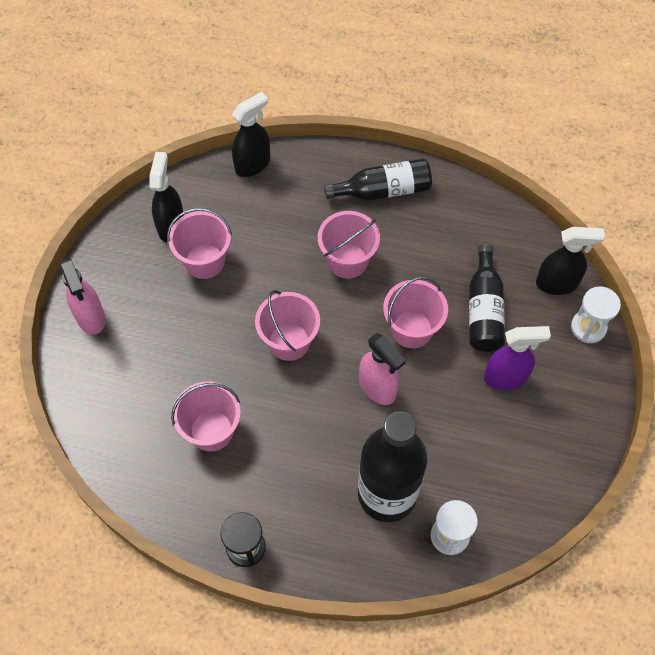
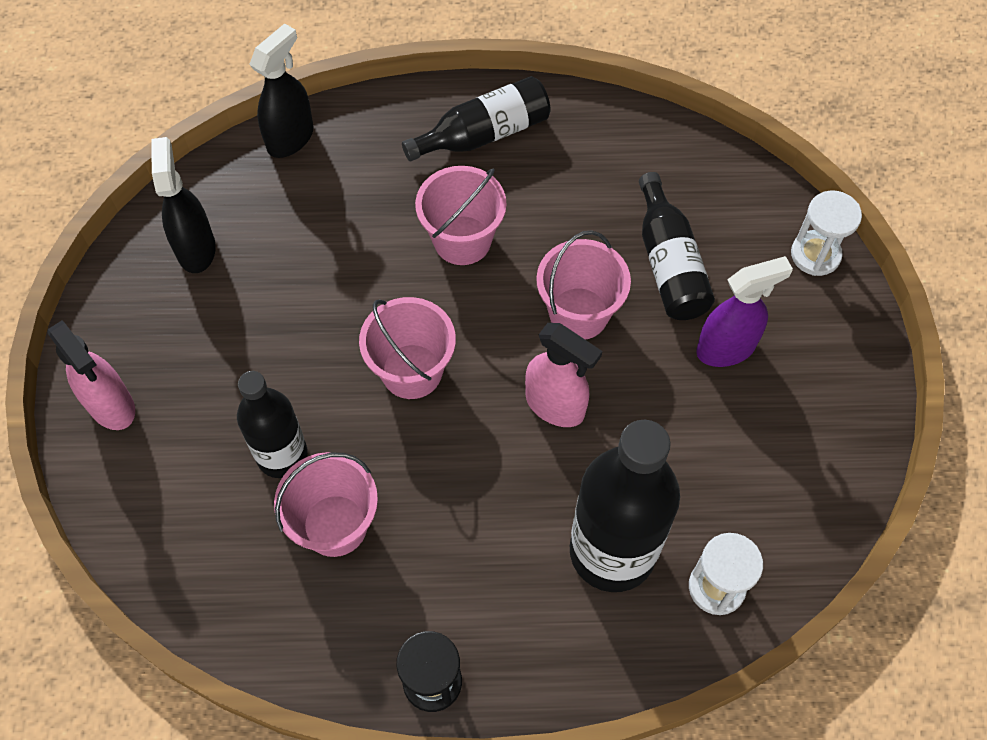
camera: 15 degrees left, 0 degrees up
(190, 376) = (282, 455): none -> black bottle
(204, 261) = (258, 287): pink bucket -> none
(557, 284) = (756, 206): black spray bottle -> none

